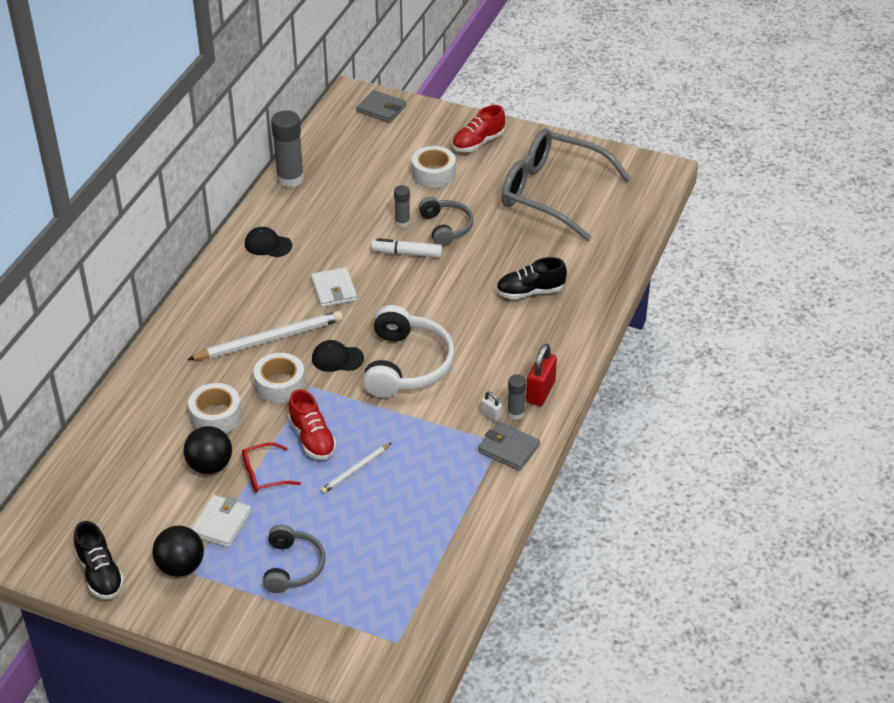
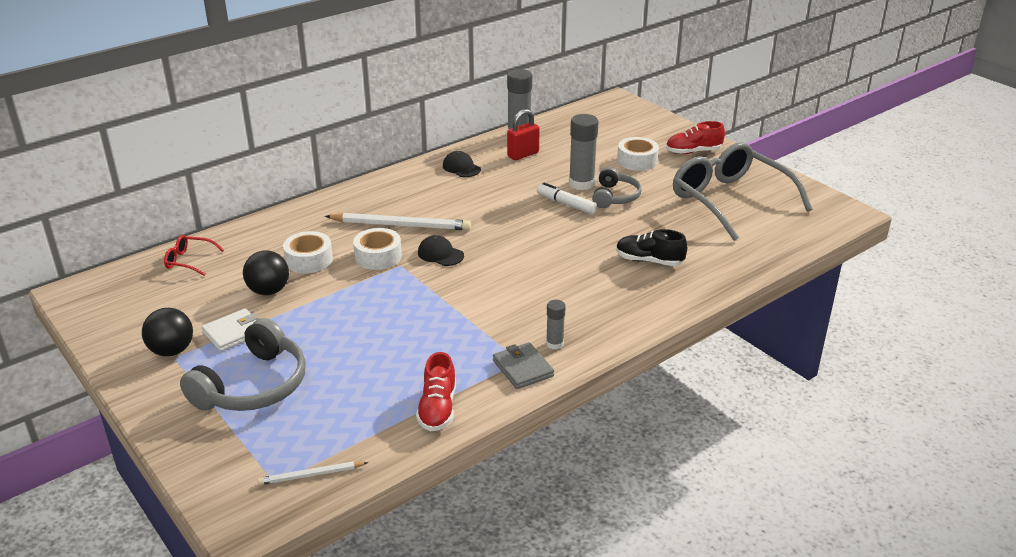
camera: 30 degrees right, 10 degrees down
(100, 574) = (111, 332): black shoe -> none
(264, 474) = (302, 311): red glasses -> red glasses (189, 261)
(292, 566) = (253, 386): grey headphones -> grey headphones, size x1.62
(312, 438) = (365, 301): red shoe -> red shoe (438, 409)
(334, 290) = (483, 209): white wallet -> none
(355, 470) = (376, 335): white pencil -> white pencil (311, 475)
(381, 109) = (631, 112): grey wallet -> none
(402, 222) = (581, 183): grey glue stick -> grey glue stick, size x1.84
(406, 365) = (492, 277): white headphones -> none
(491, 415) = (531, 337): white padlock -> none
(540, 392) = (592, 336): red padlock -> red padlock (523, 154)

